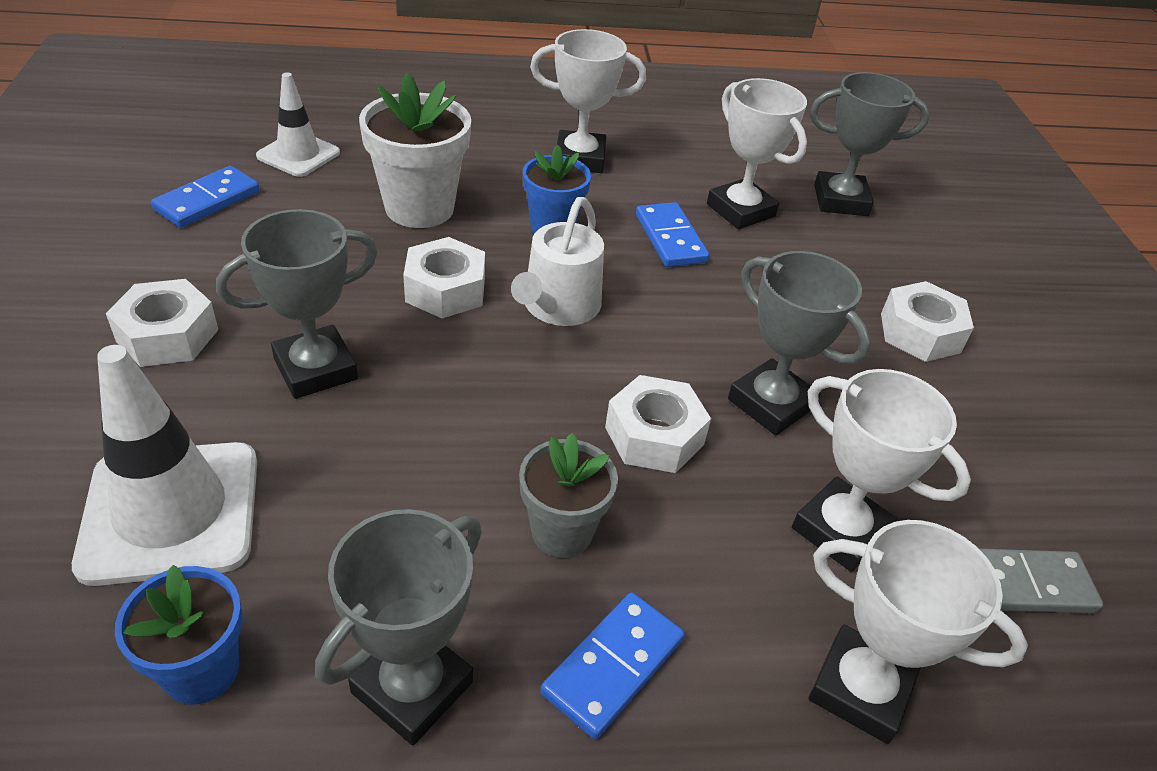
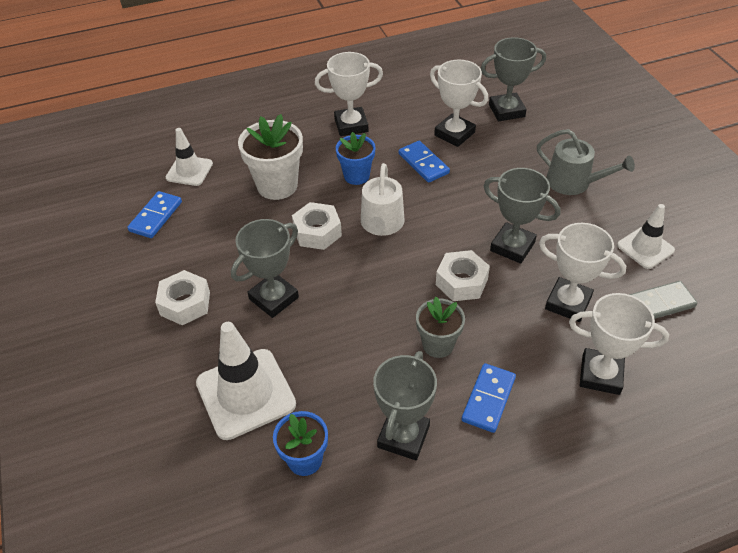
camera: 10 degrees left, 5 degrees up
(920, 333) = (574, 182): white nut -> grey watering can
(1022, 475) = (645, 248): none -> white traffic cone

